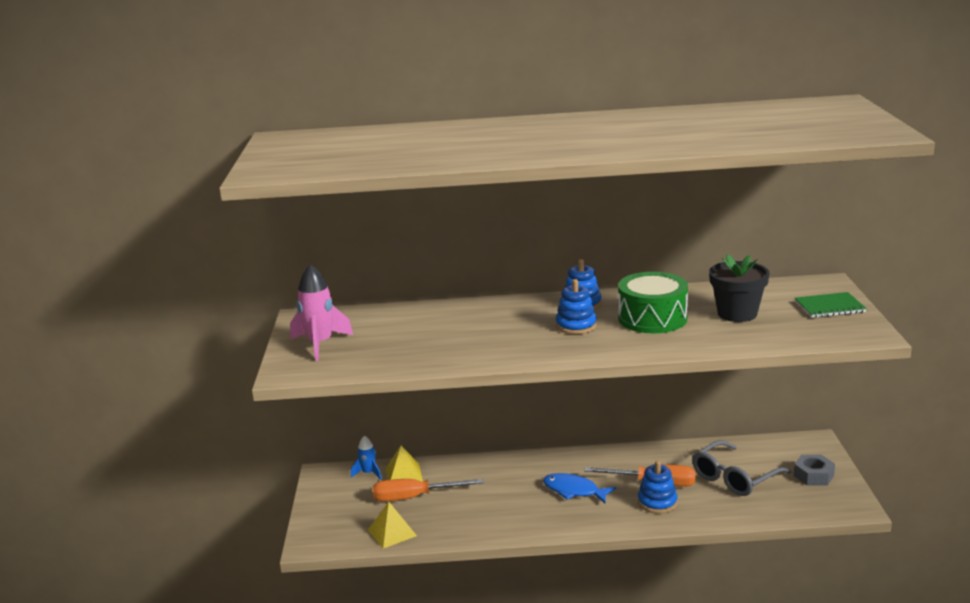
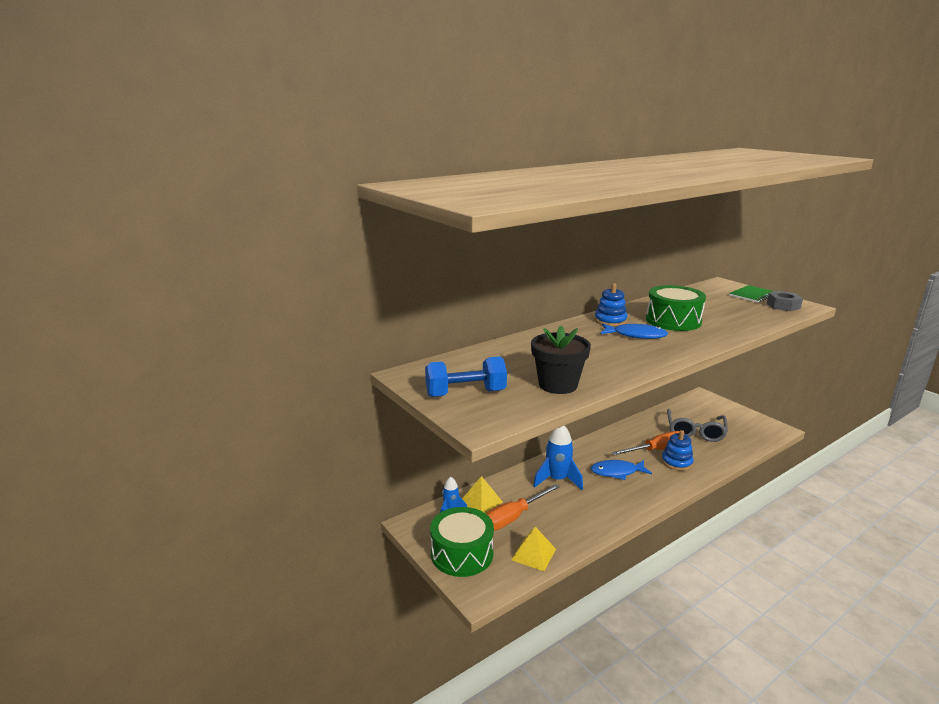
camera: 35 degrees left, 0 degrees up
(320, 344) = (465, 393): pink rocket -> blue dumbbell
(334, 511) = (462, 554): none -> green drum
(501, 478) = (557, 480): none -> blue rocket
(576, 326) = (636, 335): blue stacking toy -> blue fish
(737, 314) = (714, 308): black flower pot -> black flower pot (558, 385)
(813, 475) = (731, 416): grey nut -> grey nut (783, 306)

